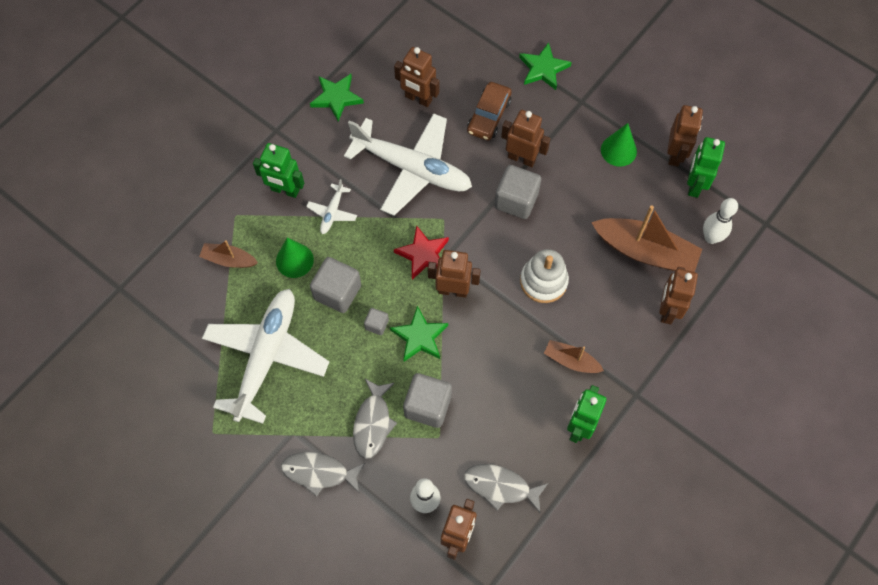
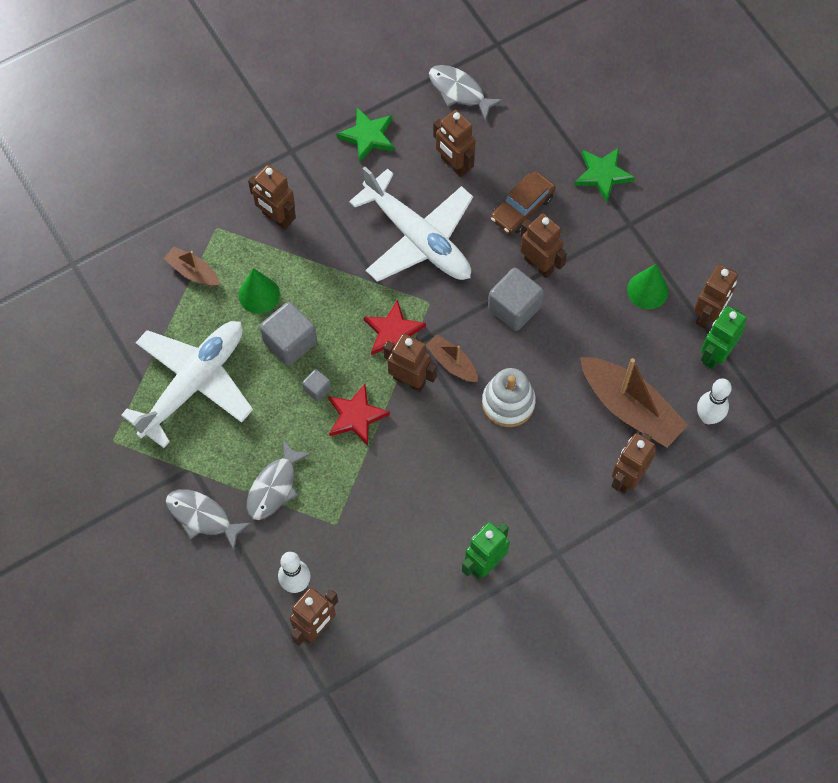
camera: 20 degrees right, 0 degrees up
(285, 190) = (276, 218): green robot -> brown robot
(332, 212) = (317, 257): white plane -> none
(419, 337) = (356, 416): green star -> red star
(428, 406) = (336, 489): grey cube -> none
(500, 486) = (378, 595): grey fish -> grey fish (459, 91)
(571, 360) = (503, 494): brown boat -> brown boat (452, 363)

